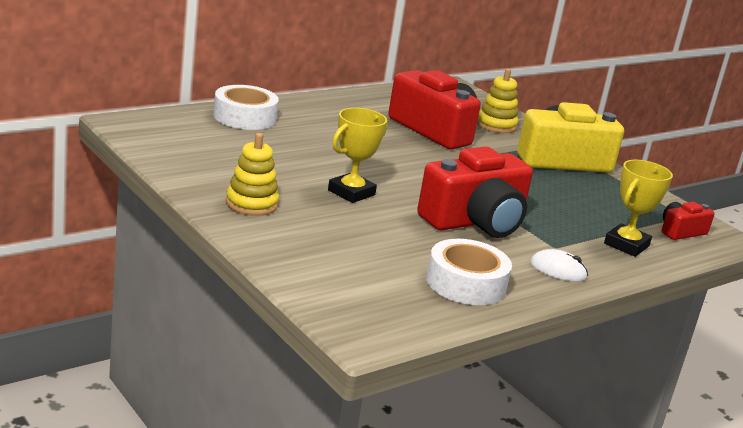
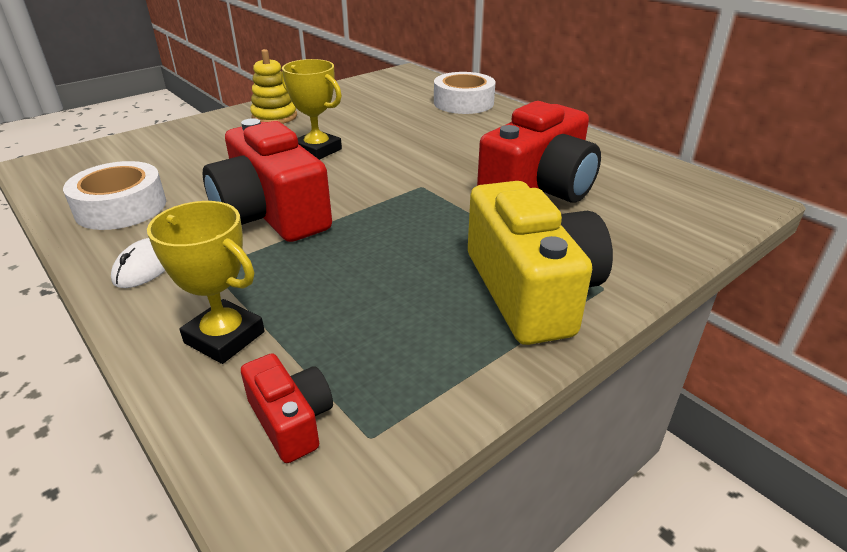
camera: 90 degrees right, 10 degrees up
(496, 125) = (620, 233): yellow stacking toy -> none

